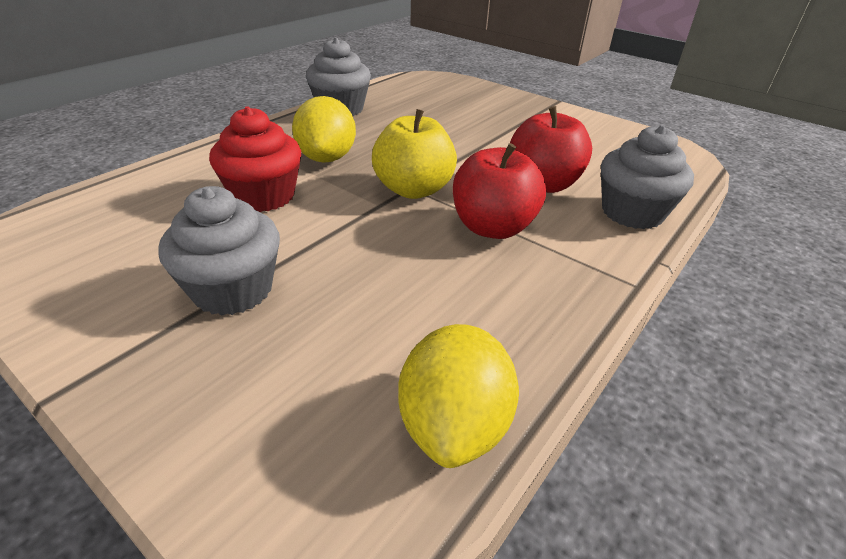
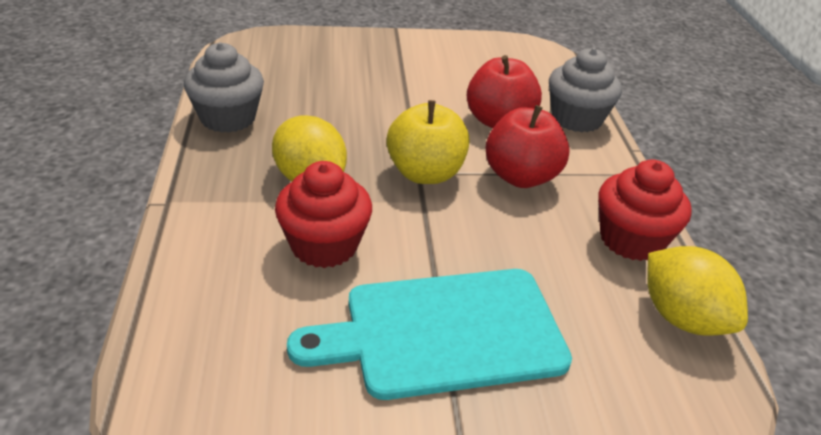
camera: 45 degrees left, 0 degrees up
(233, 289) = (444, 332): grey cupcake -> turquoise cutting board
(519, 327) = (631, 239): none -> red cupcake

